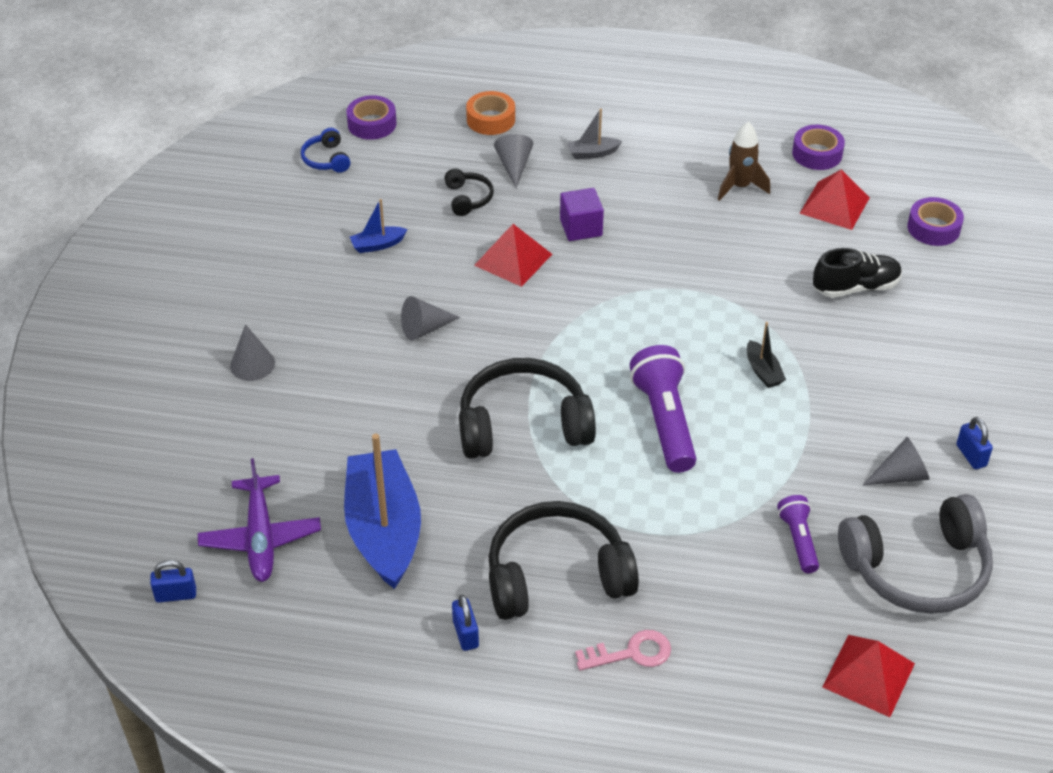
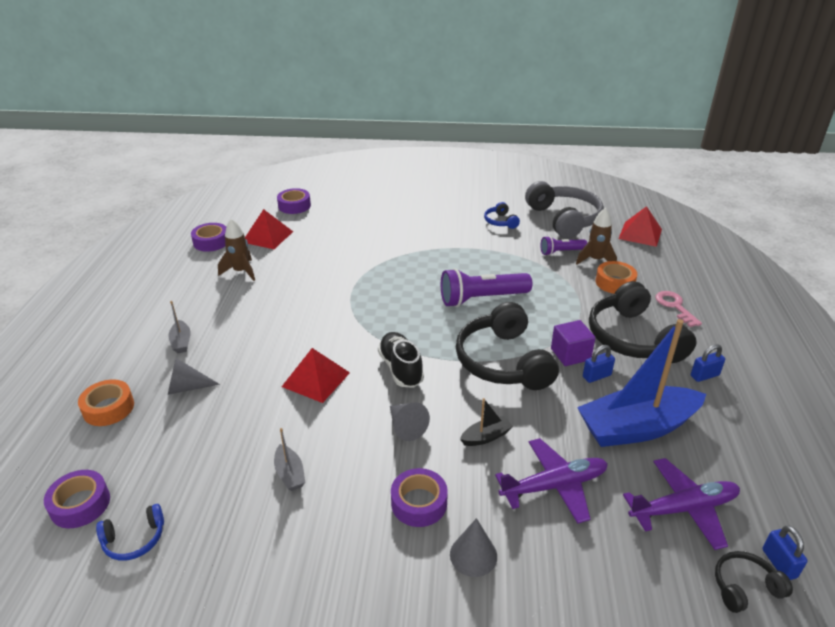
camera: 95 degrees left, 10 degrees down
(316, 436) = (553, 486): none -> purple plane
(320, 332) = (419, 503): none -> purple tape
(377, 245) = (290, 474): blue boat -> grey boat
(468, 198) = (228, 414): black headphones -> black headphones (745, 587)
(581, 228) = (278, 344): purple cube -> purple cube (570, 354)
(702, 591) = (615, 283): none -> orange tape
(763, 371) = (428, 263): black boat -> black boat (486, 437)
(772, 582) = (595, 260): none -> brown rocket
(855, 287) = (348, 231): black shoe -> black shoe (401, 369)
(900, 475) = (500, 222): grey cone -> blue headphones
(971, 455) = (479, 202): blue padlock -> blue padlock (596, 376)

